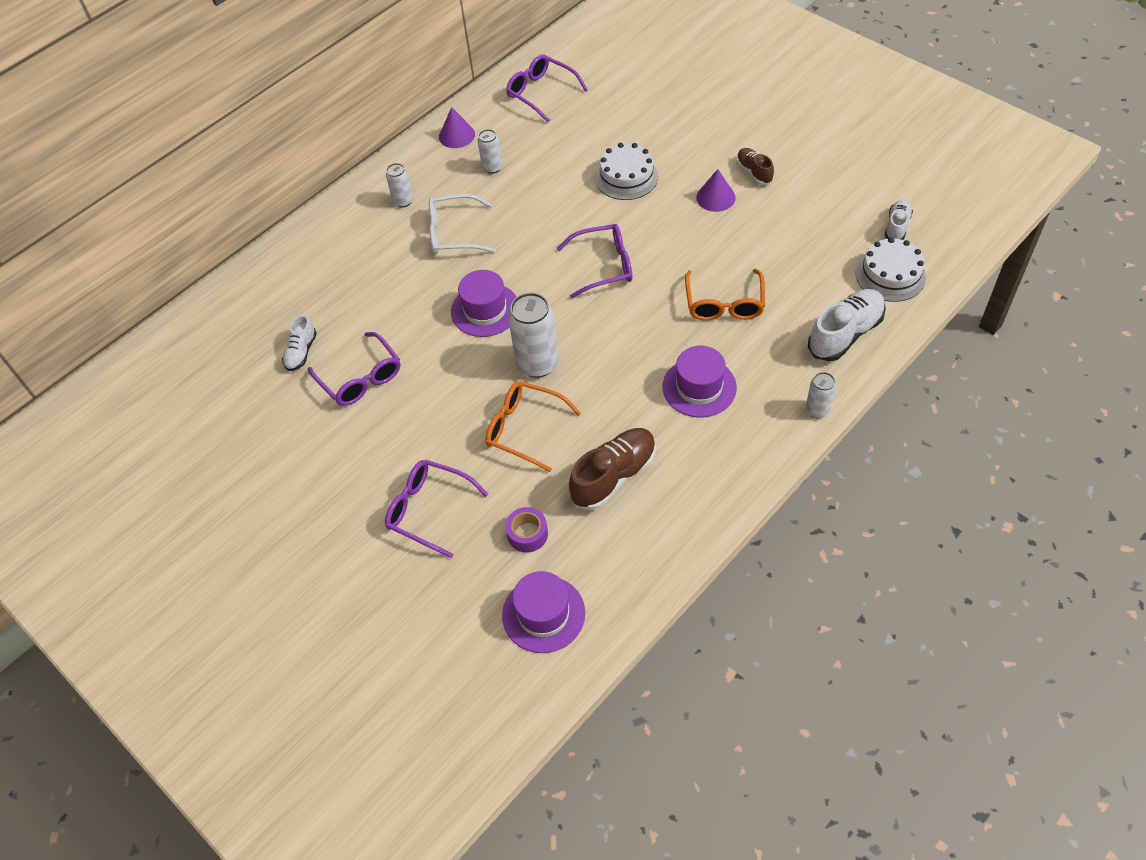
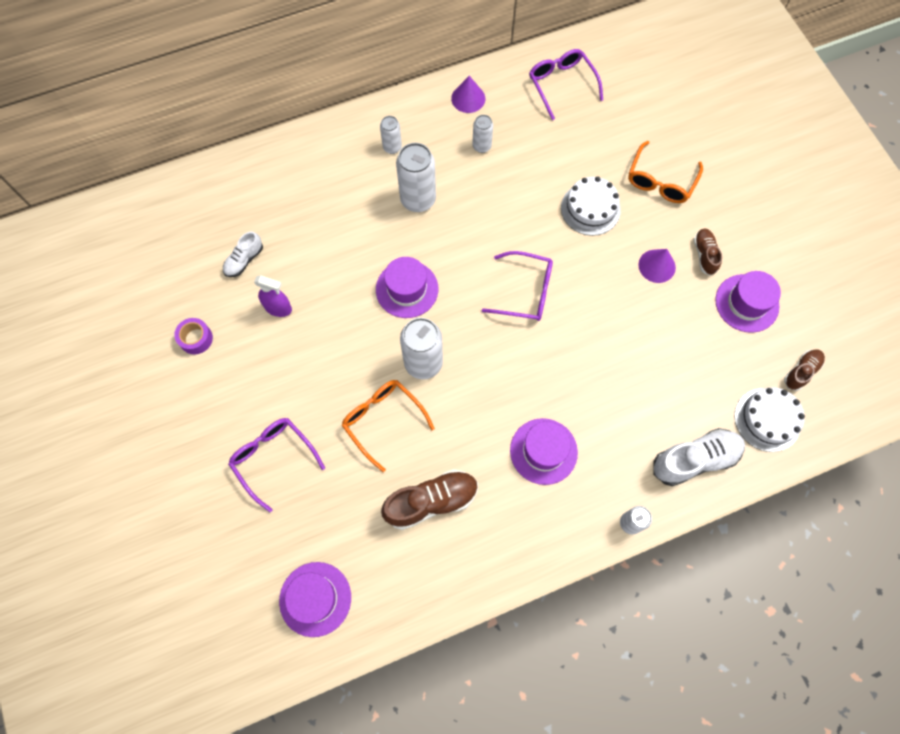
camera: 20 degrees right, 15 degrees up
(361, 378) = (278, 308): purple glasses -> purple spray bottle
(454, 233) = (418, 199): white glasses -> white can
(527, 534) = (338, 520): purple tape -> purple tape (196, 338)
(724, 304) = (607, 379): orange glasses -> orange glasses (660, 181)
(815, 194) = (746, 303): none -> purple hat
(897, 226) = (801, 372): white shoe -> brown shoe

